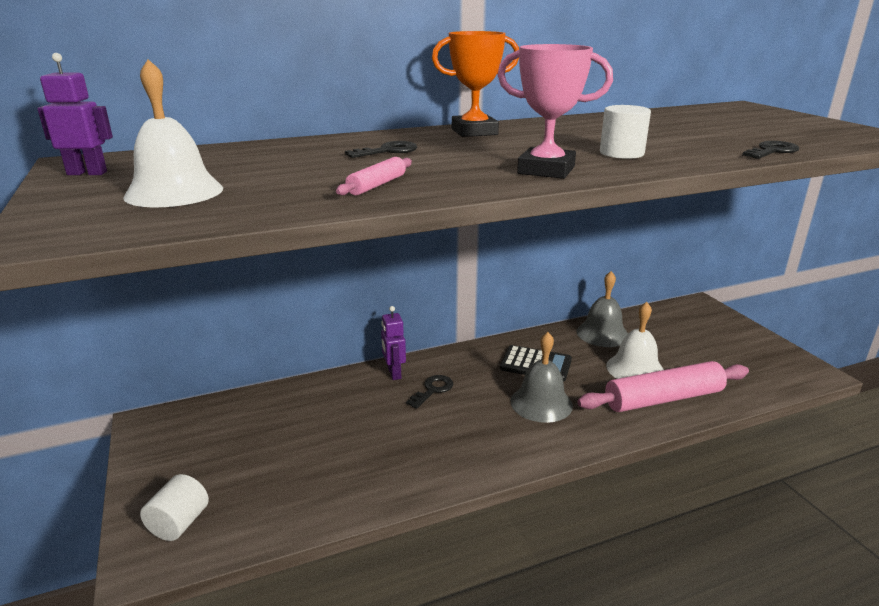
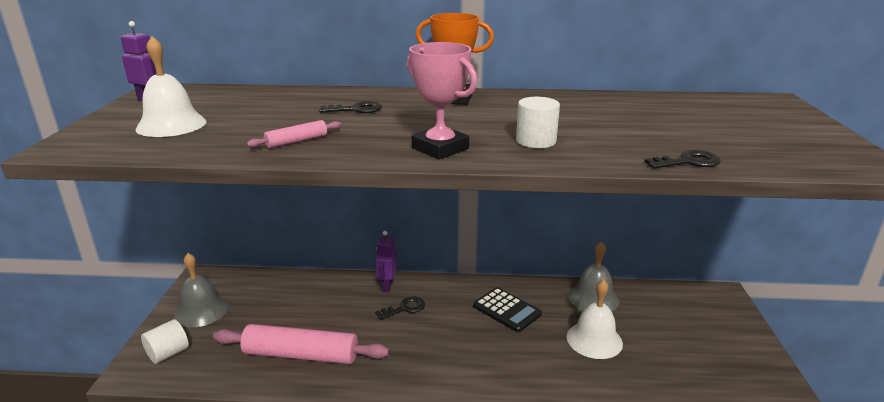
camera: 25 degrees right, 0 degrees up
(541, 403) = (481, 345): grey bell -> grey bell (201, 310)
(663, 399) = (596, 375): pink rolling pin -> pink rolling pin (301, 355)

